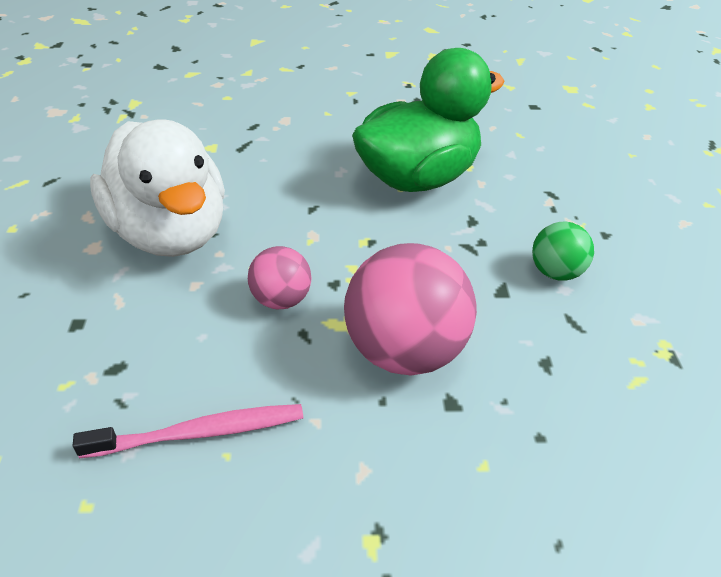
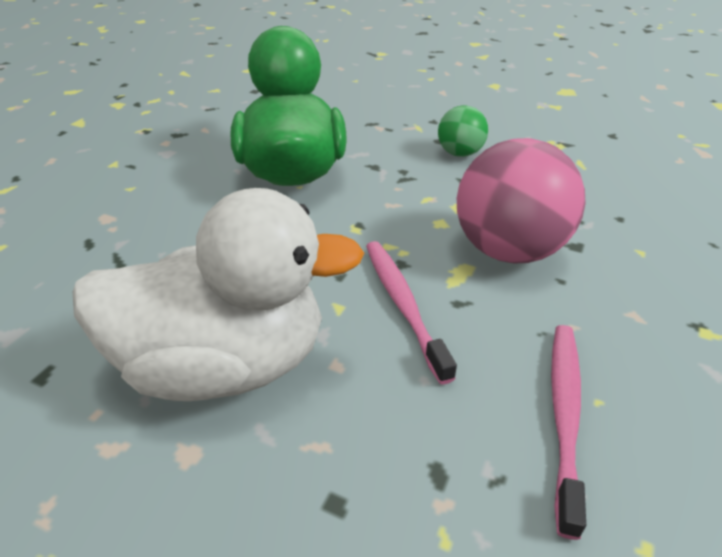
camera: 60 degrees left, 5 degrees down
(281, 299) = (402, 304): pink ball -> pink toothbrush

